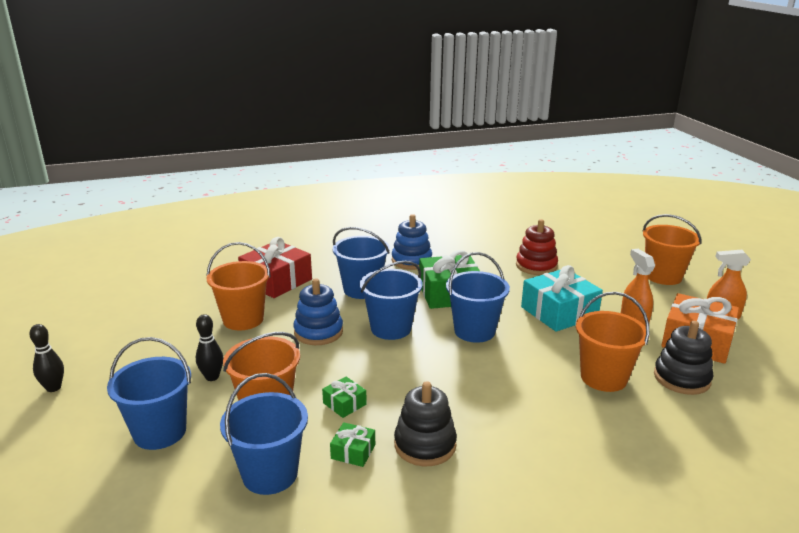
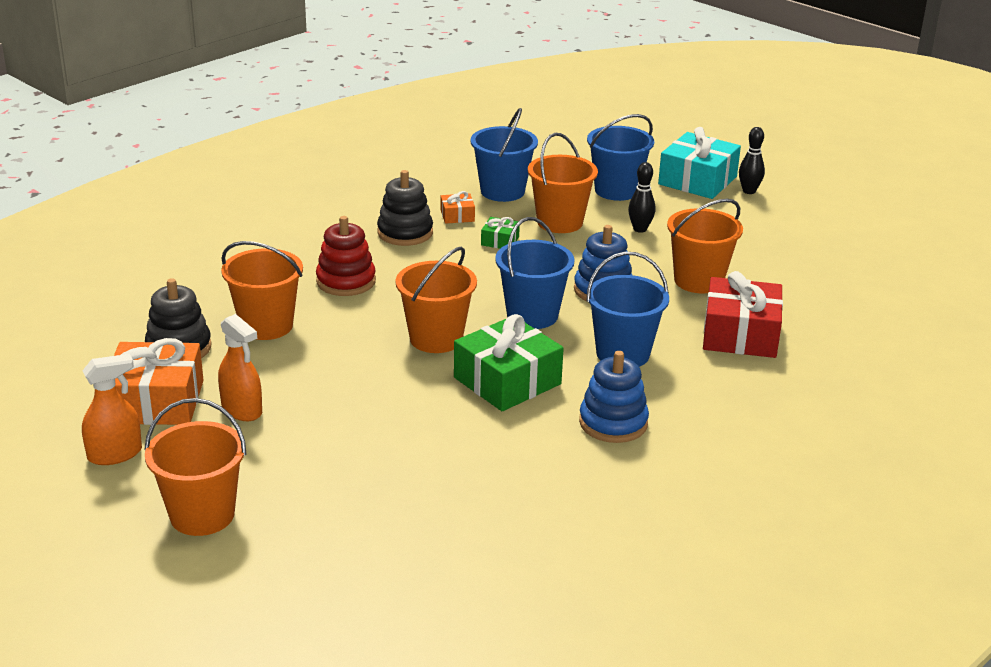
camera: 150 degrees right, 5 degrees up
(353, 451) = (457, 216): green gift -> orange gift
(474, 331) = (436, 338): blue bucket -> orange bucket
(536, 266) = (418, 473): red stacking toy -> red stacking toy (346, 281)
(559, 312) = (346, 394): turquoise gift -> turquoise gift (697, 180)

